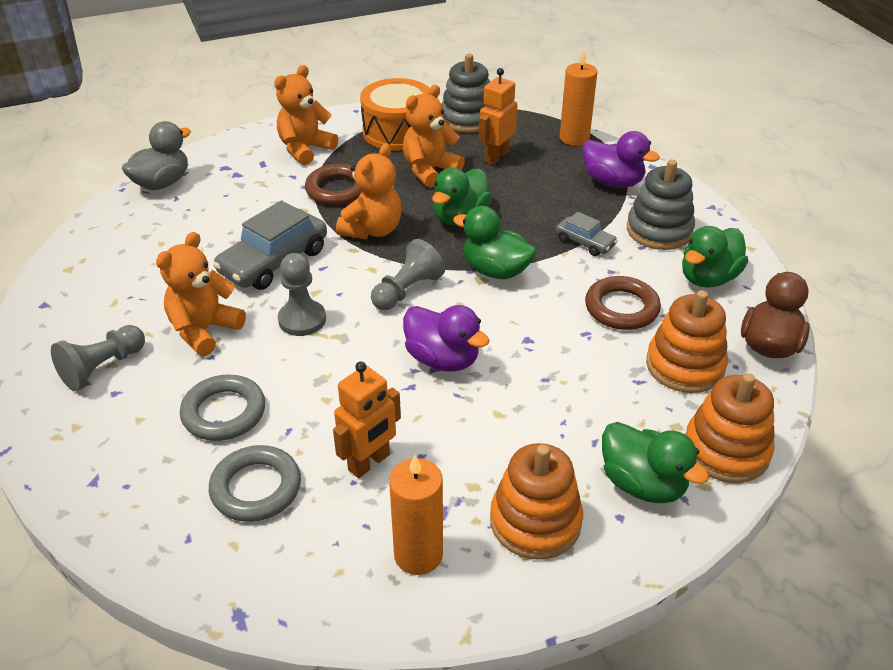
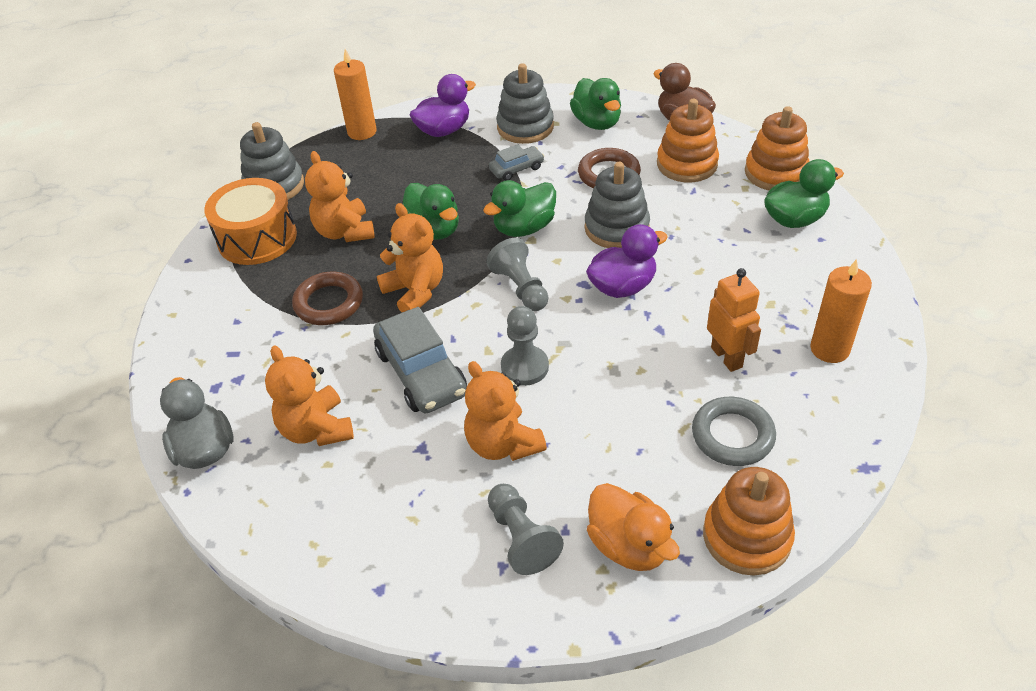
camera: 65 degrees left, 5 degrees up
(103, 438) = (629, 545): none -> orange duck
(224, 412) = (630, 445): grey ring -> none
(305, 149) = (233, 313): orange teddy bear -> orange teddy bear (316, 429)
(496, 157) = (354, 184): orange robot -> none
(533, 334) = (616, 228): none -> grey stacking toy
(535, 521) = (814, 280): orange stacking toy -> orange stacking toy (746, 537)

